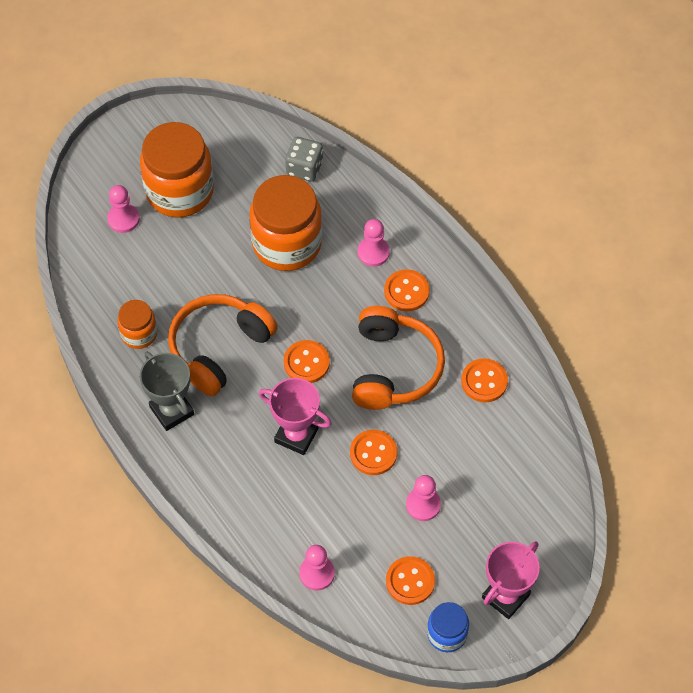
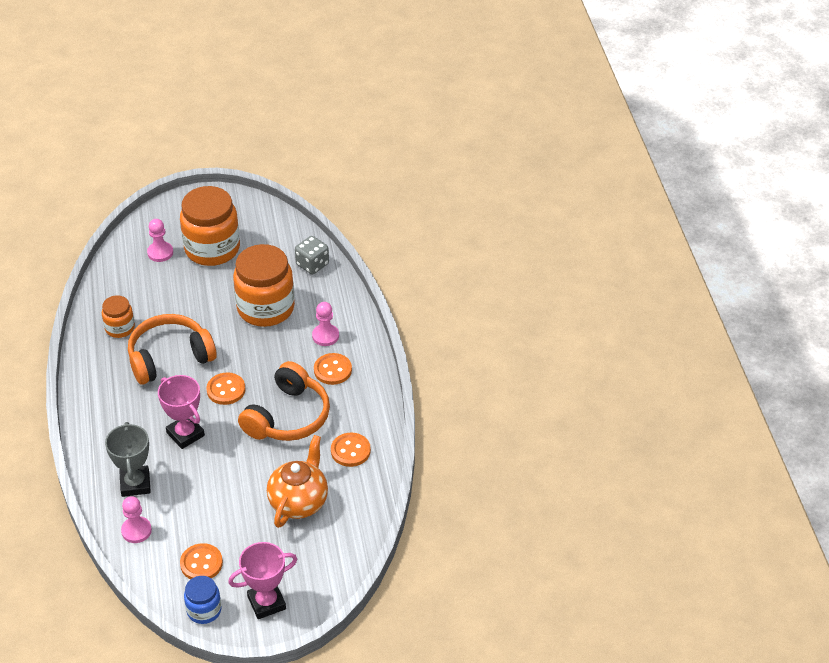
camera: 25 degrees right, 15 degrees down
(172, 410) = (108, 385): grey trophy -> grey trophy (135, 484)
(373, 453) = (233, 467): orange button -> none
(423, 505) = (247, 516): pink pawn -> none
(467, 465) = (299, 502): none -> orange teapot

